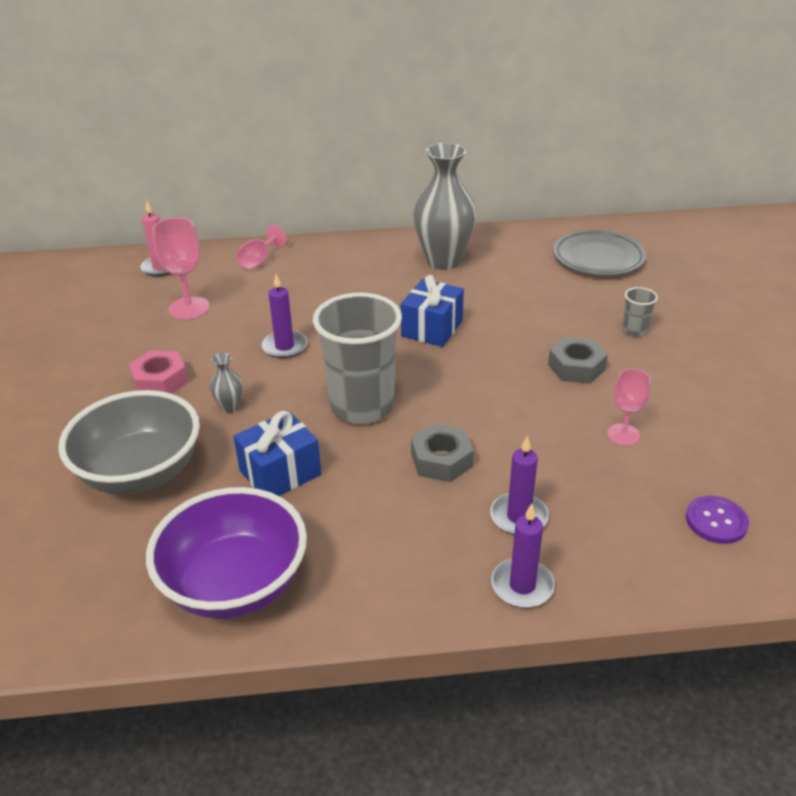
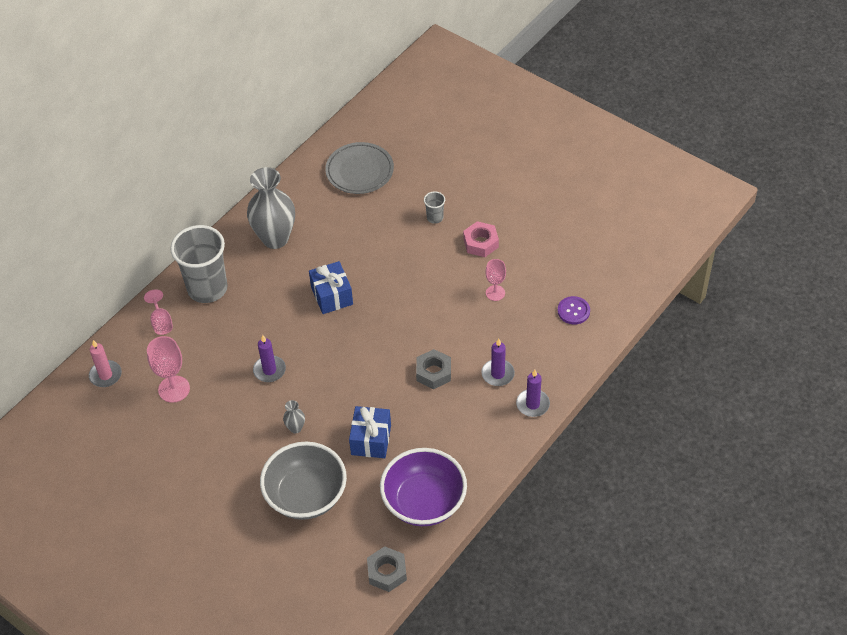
camera: 45 degrees left, 15 degrees up
(160, 380) = (234, 444): pink nut -> pink nut (481, 243)
(362, 406) = (360, 373): grey cup -> grey cup (207, 288)
(576, 367) = (433, 266): grey nut -> grey nut (387, 572)

